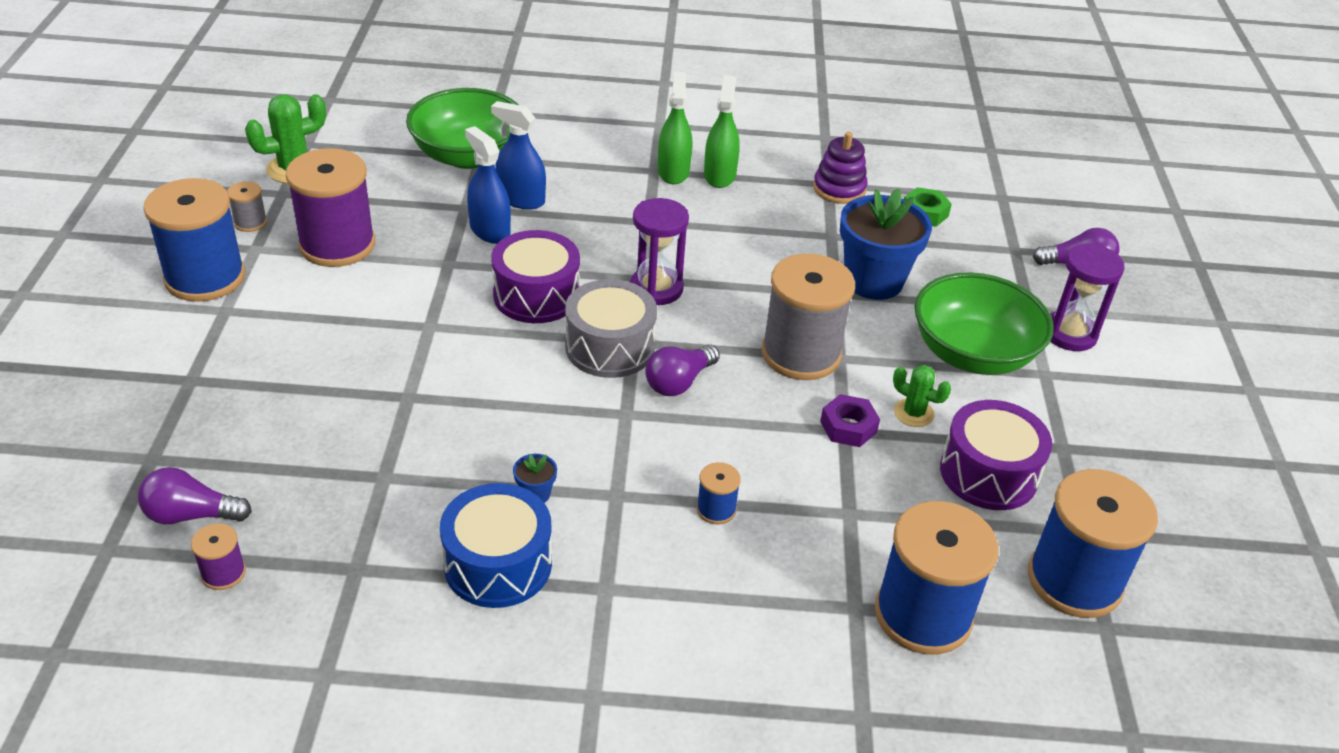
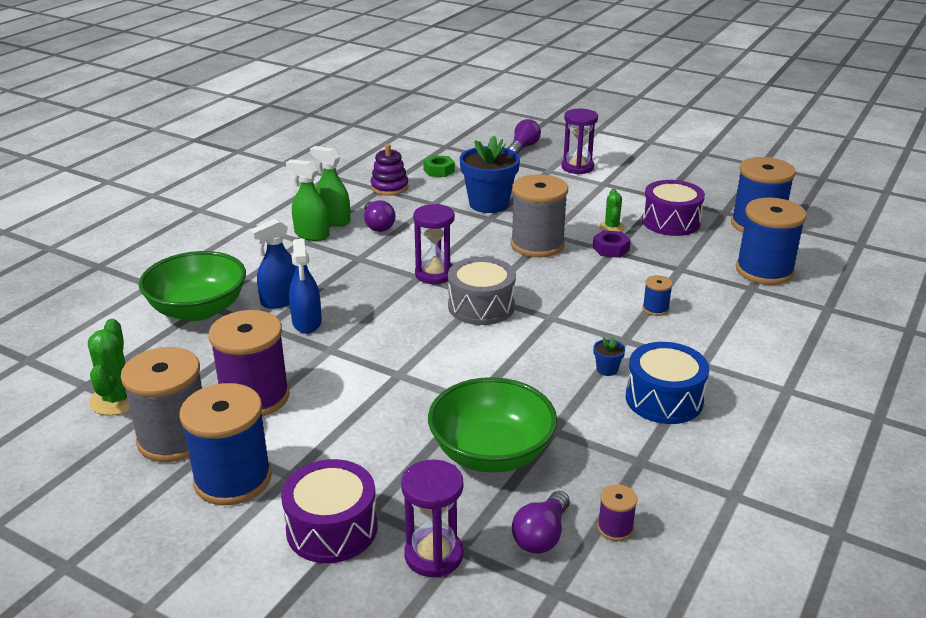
camera: 60 degrees left, 10 degrees down
(137, 443) = (433, 555): none -> purple hourglass
(250, 222) = (174, 438): grey spool -> grey spool, size x2.28
(490, 230) = (307, 322): blue spray bottle -> blue spray bottle turned 90 degrees counterclockwise
(536, 295) = (402, 321): purple drum -> purple drum (332, 528)
(679, 382) = (534, 291): purple light bulb -> purple light bulb (378, 225)
(913, 413) = (611, 227): green cactus -> green cactus turned 60 degrees counterclockwise
(972, 354) = (574, 196): green bowl -> green bowl (491, 453)

